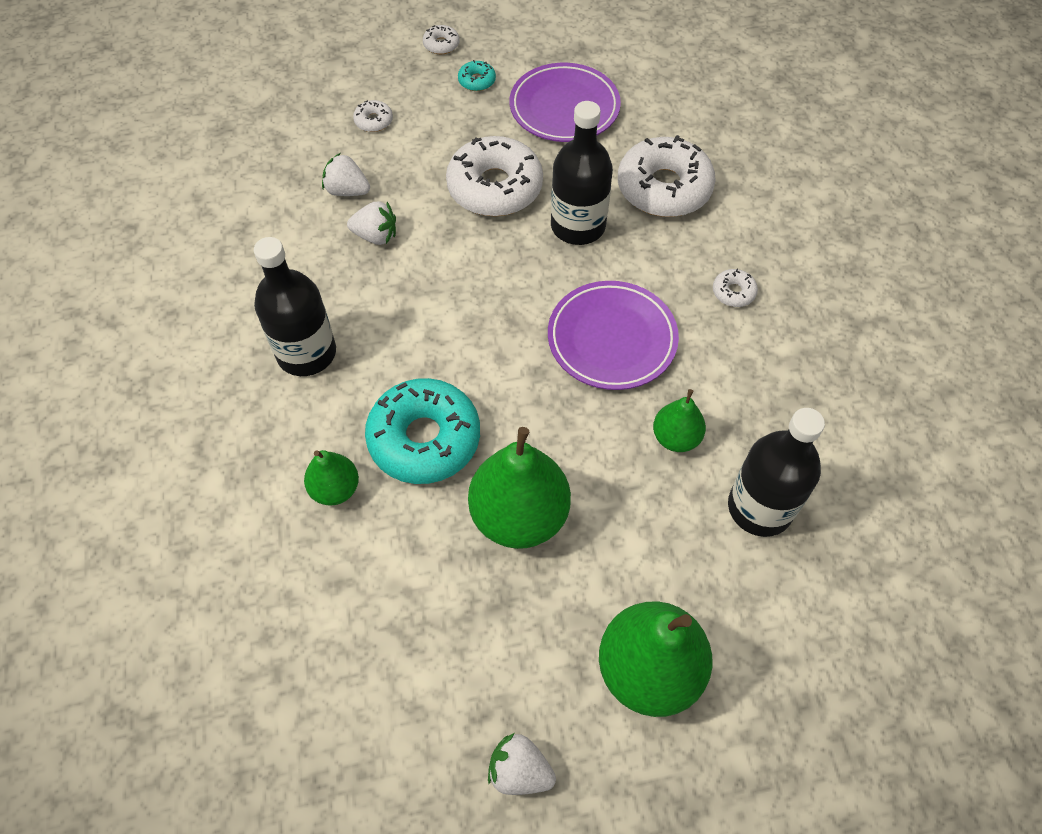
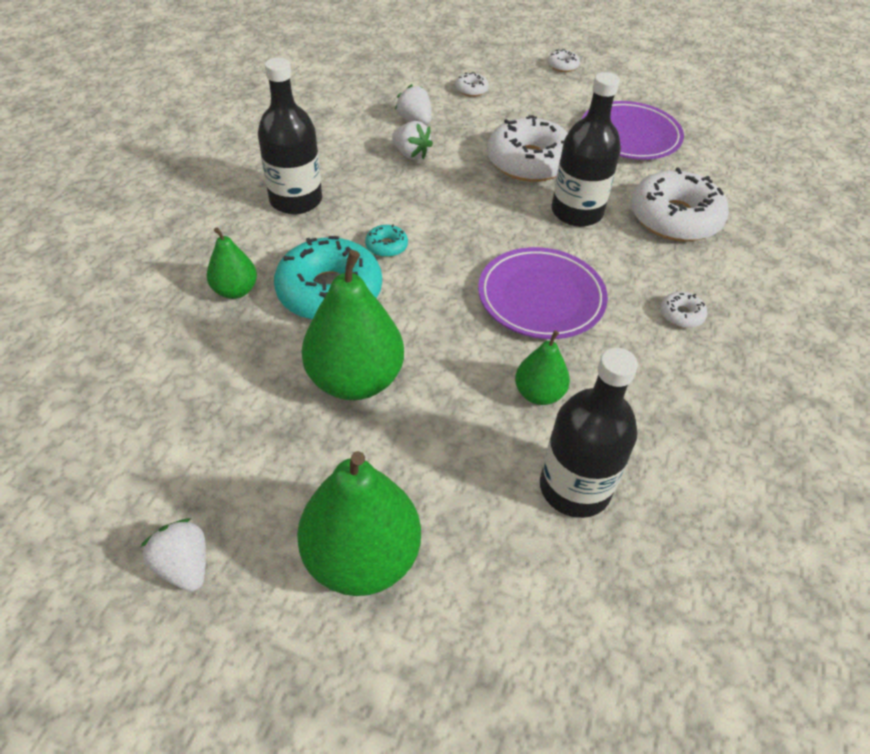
camera: 30 degrees right, 10 degrees down
(477, 81) = (571, 95): turquoise donut -> turquoise donut (386, 246)

